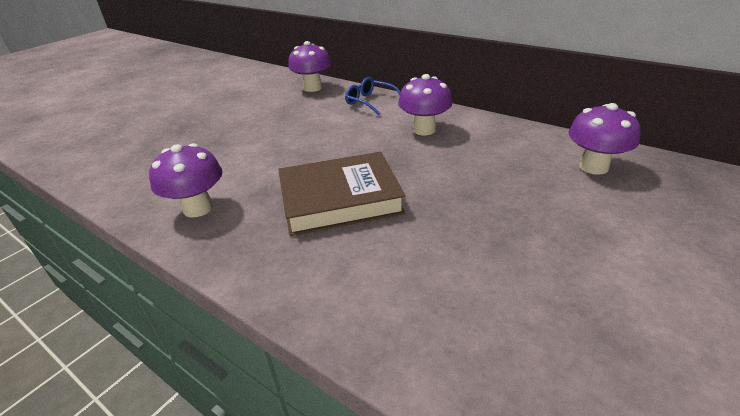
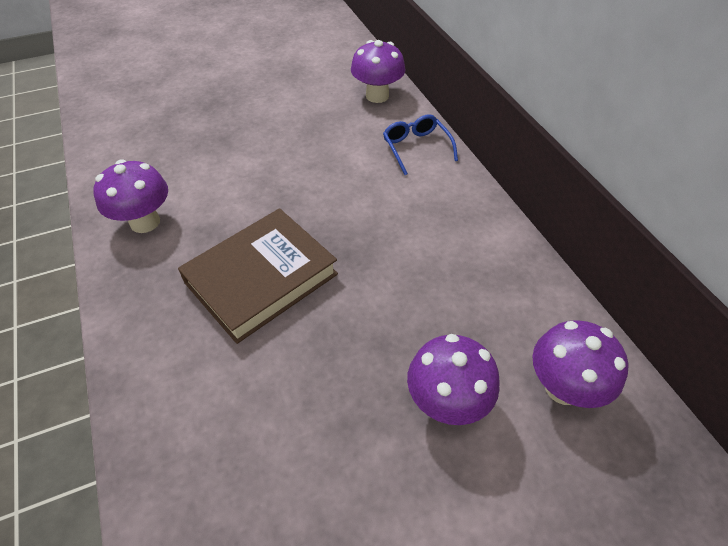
camera: 30 degrees right, 15 degrees up
(340, 199) = (261, 278): brown book -> brown book turned 60 degrees counterclockwise
(424, 130) = (431, 223): purple mushroom -> purple mushroom (446, 402)

